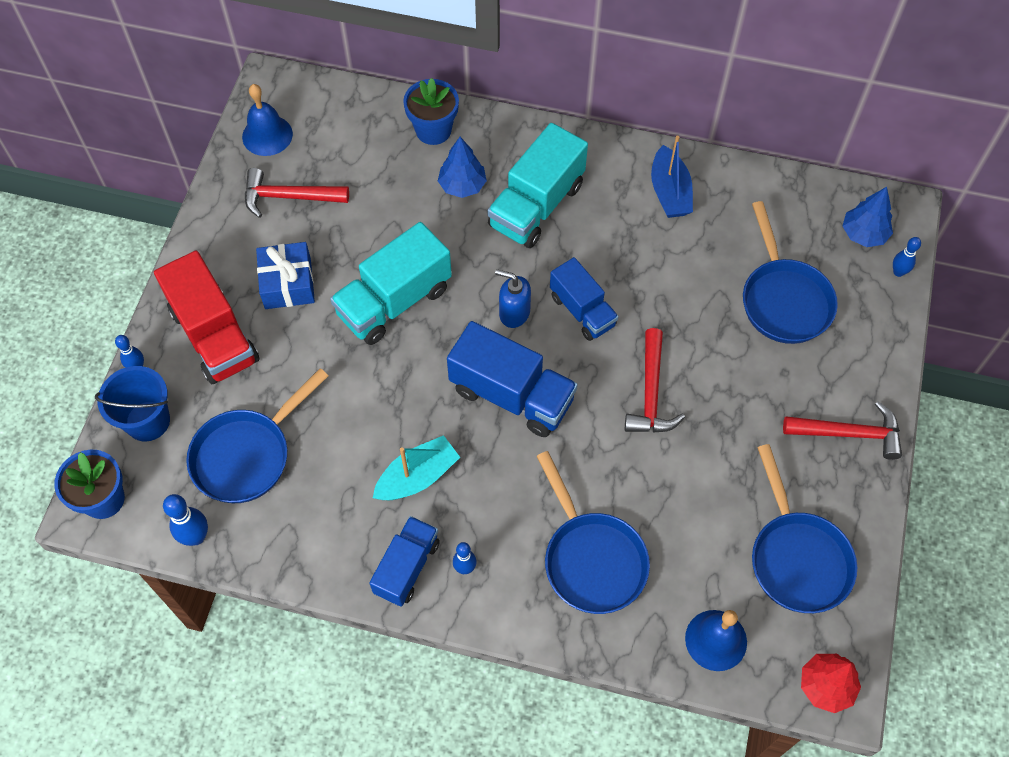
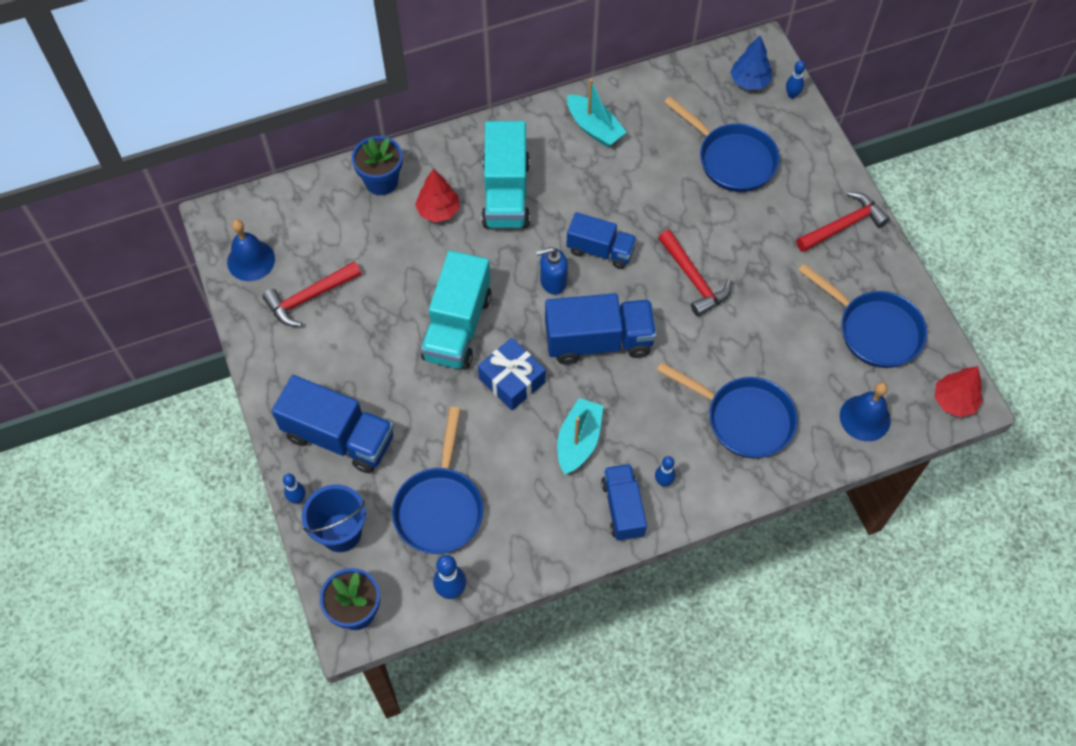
camera: 35 degrees left, 0 degrees up
(214, 336) = (339, 437): red truck -> blue truck
(288, 283) = (364, 363): blue gift -> blue gift (512, 380)
(462, 186) = (438, 210): blue tree -> red tree
(669, 192) = (594, 128): blue boat -> turquoise boat

